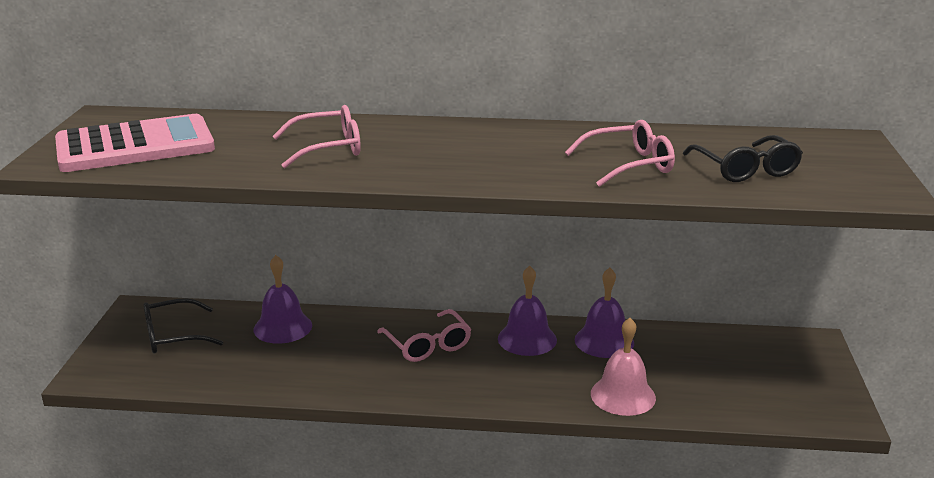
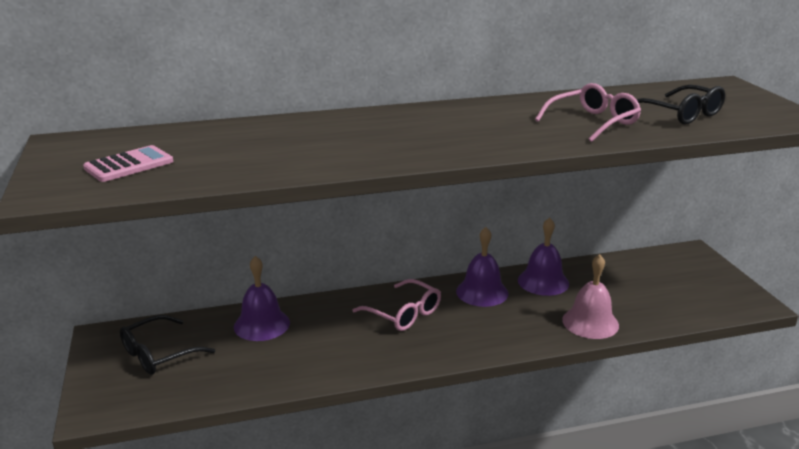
camera: 20 degrees left, 0 degrees up
(135, 146) = (129, 165): pink calculator -> pink calculator, size x0.50
(328, 148) = (325, 142): pink glasses -> none

